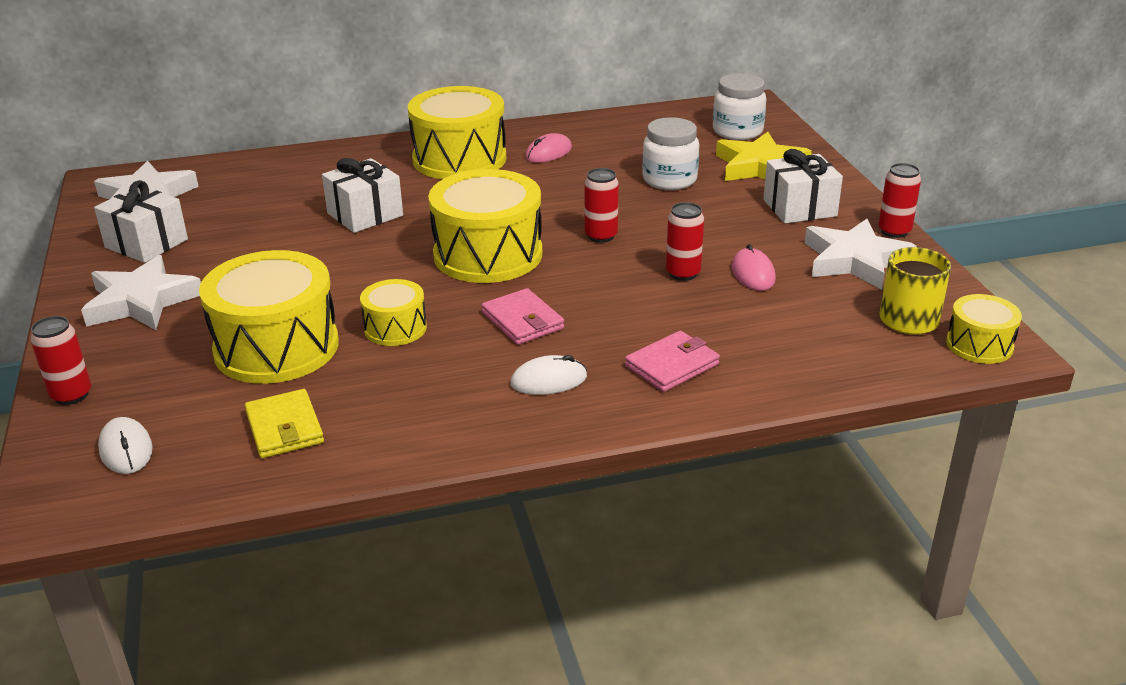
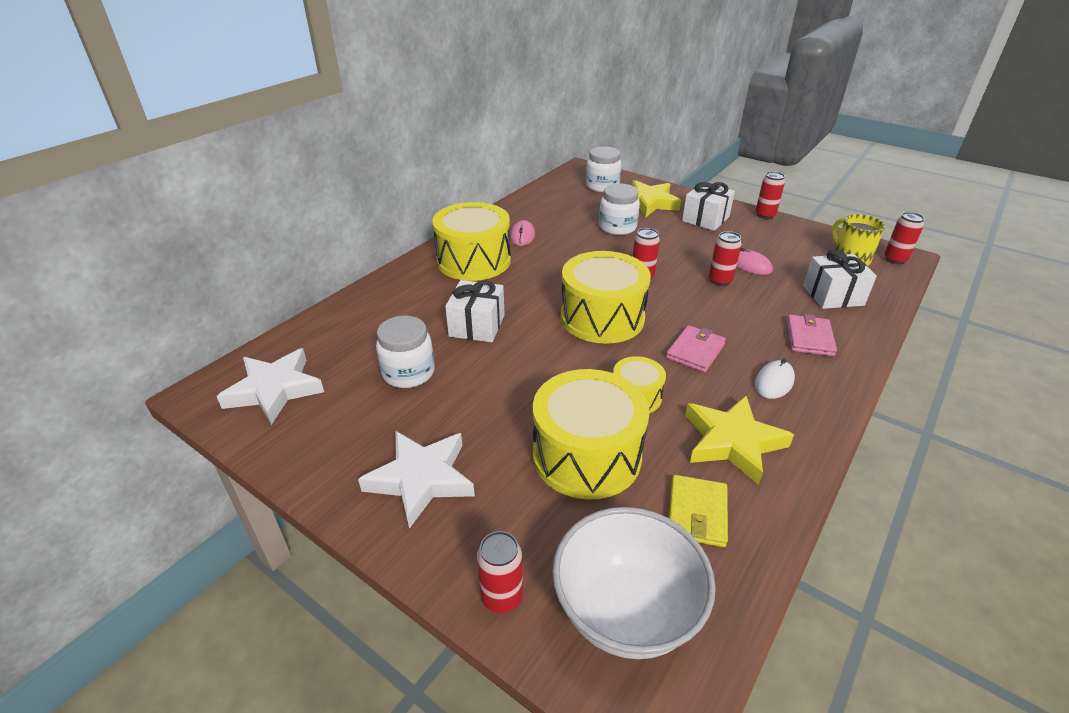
camera: 40 degrees left, 5 degrees up
(126, 449) = (626, 612): white mouse -> white bowl
(146, 243) = (341, 428): white gift -> white gift (833, 295)
(251, 227) = (408, 373): none -> white jar
(284, 428) = (697, 513): yellow wallet -> yellow wallet turned 75 degrees clockwise
(411, 401) = (732, 442): none -> yellow star
(522, 321) = (695, 351): pink wallet -> pink wallet turned 75 degrees counterclockwise
(855, 260) = (777, 238): white star -> none
(979, 345) = (895, 259): yellow drum -> red can

